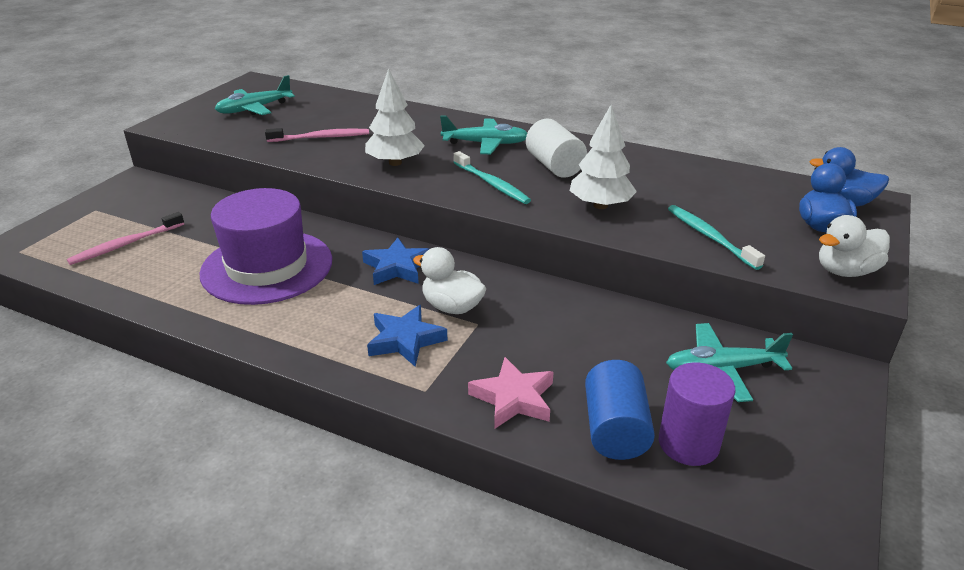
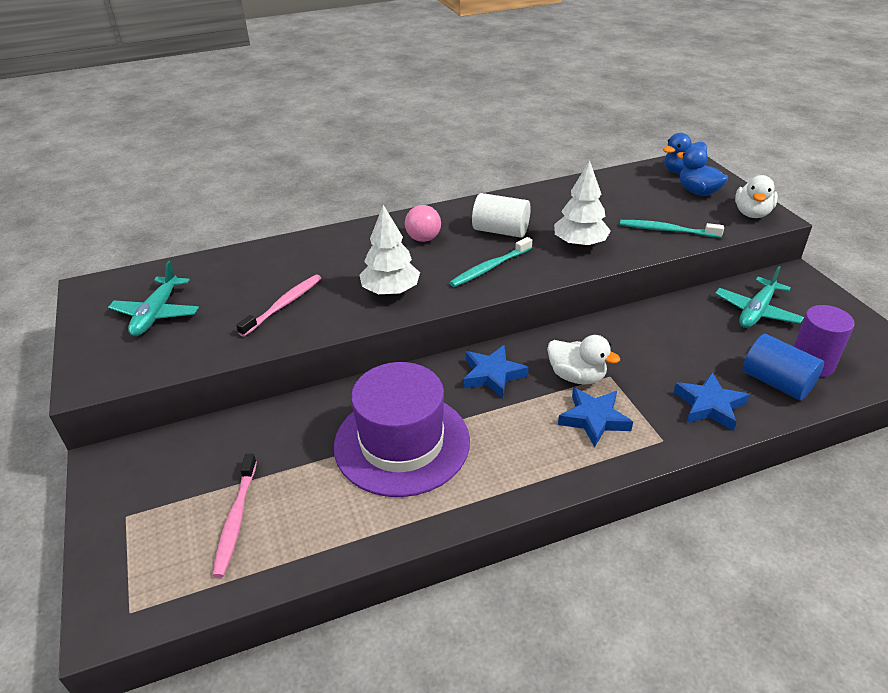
camera: 45 degrees left, 5 degrees up
(452, 307) = (577, 376): white duck -> white duck turned 135 degrees counterclockwise
(485, 144) = (423, 239): turquoise plane -> pink ball
(492, 184) = (490, 268): turquoise toothbrush -> turquoise toothbrush turned 135 degrees clockwise
(513, 398) = (709, 405): pink star -> blue star

